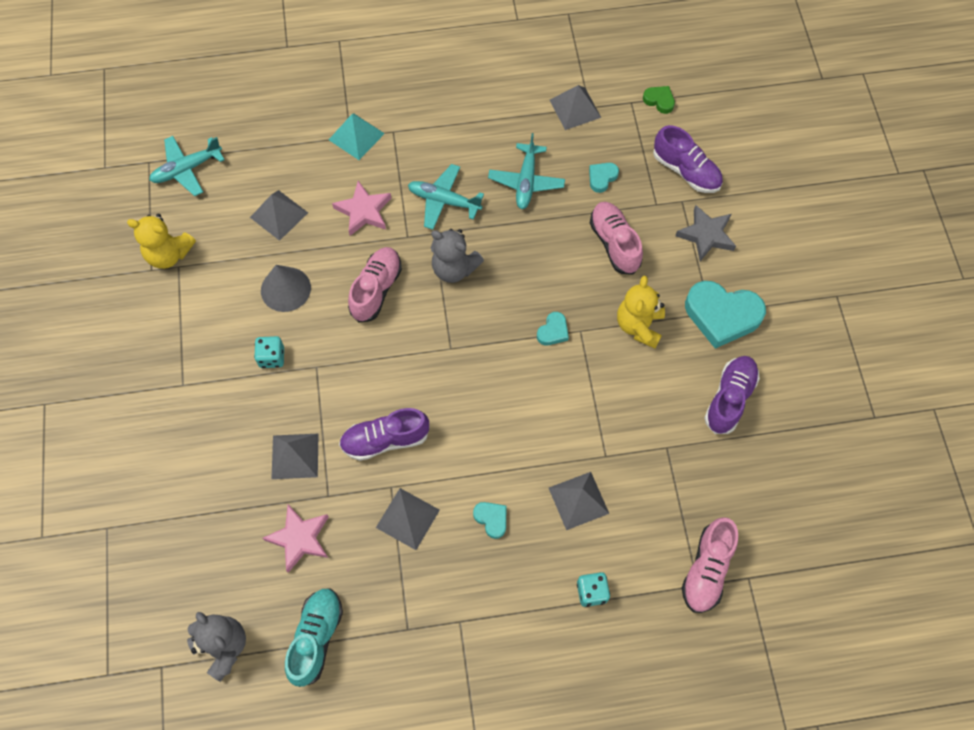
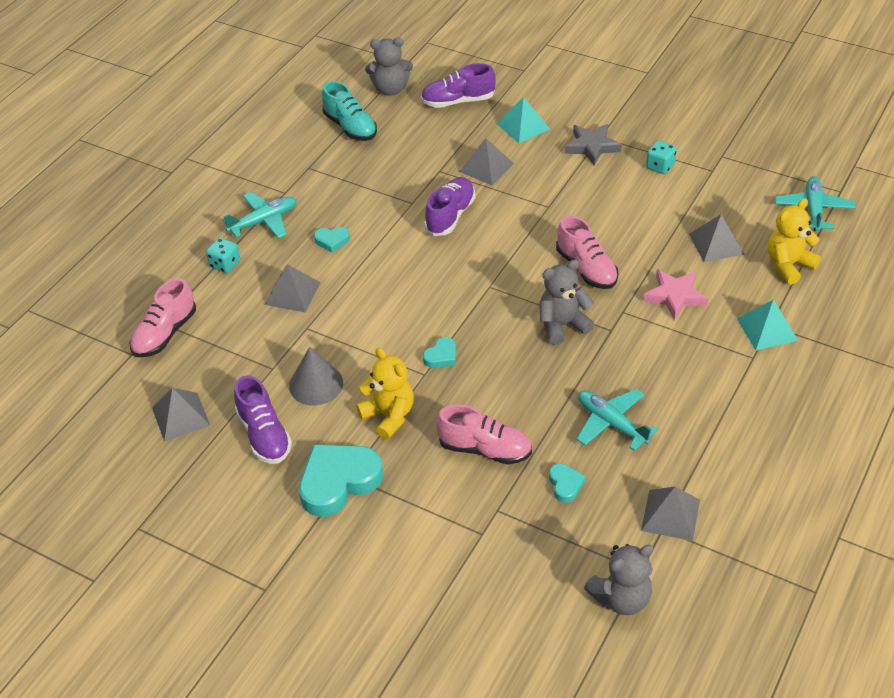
camera: 130 degrees right, 20 degrees down
(169, 254) = (729, 169): yellow teddy bear -> yellow teddy bear (788, 265)
(208, 464) = (523, 126): none -> turquoise pyramid
(272, 357) = (579, 187): turquoise dice -> turquoise dice (660, 166)
(285, 289) = (636, 218): grey cone -> grey cone (316, 384)
(300, 538) = (423, 146): pink star -> none
(407, 518) = (380, 200): grey pyramid -> grey pyramid (181, 416)
(444, 201) = (640, 353): turquoise plane -> turquoise plane (264, 221)
(553, 331) = (441, 356): turquoise heart -> turquoise heart turned 120 degrees counterclockwise
(659, 101) = (621, 598): green heart -> grey teddy bear
(686, 171) = (512, 561): purple shoe -> purple shoe (458, 101)
(706, 235) = (427, 527): grey star -> grey star (592, 147)
(706, 570) = (165, 334): pink shoe -> pink shoe turned 120 degrees counterclockwise

